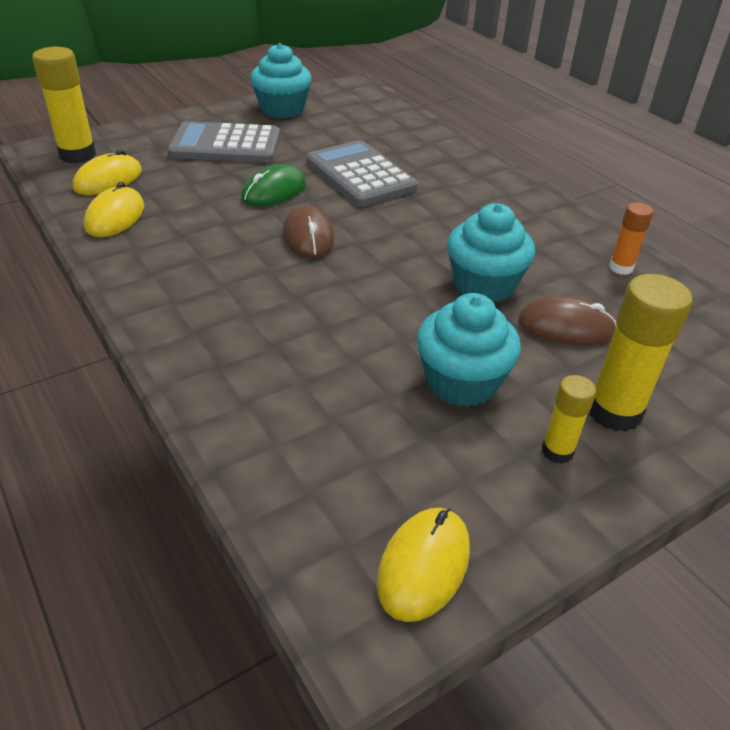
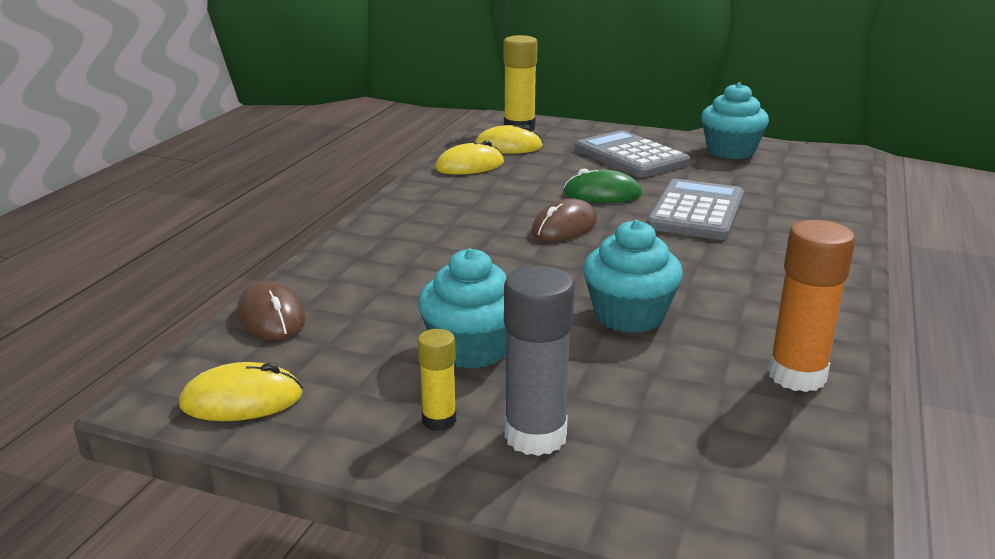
camera: 55 degrees right, 15 degrees down
(566, 326) = (633, 374): brown mouse -> brown mouse (271, 317)
(614, 412) = (535, 436): yellow glue stick -> grey glue stick
(620, 268) = (797, 376): orange glue stick -> orange glue stick, size x1.76

